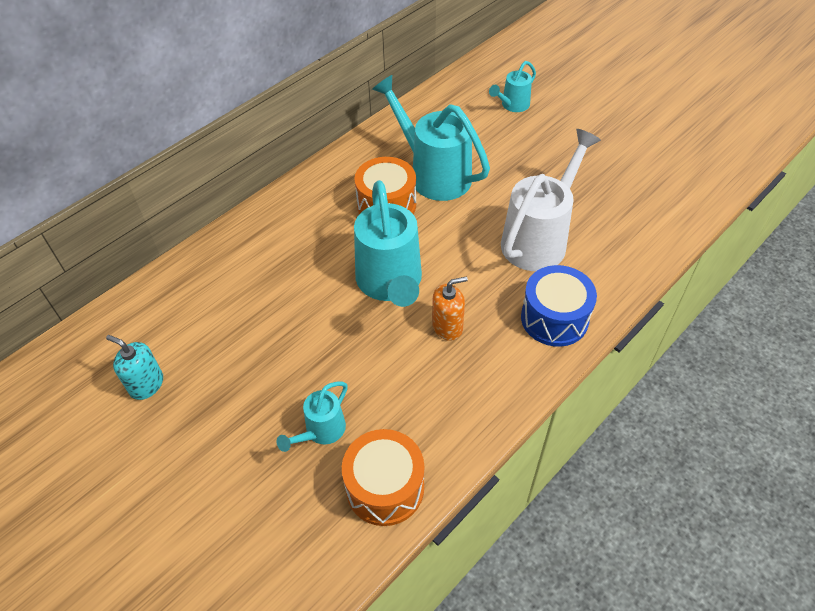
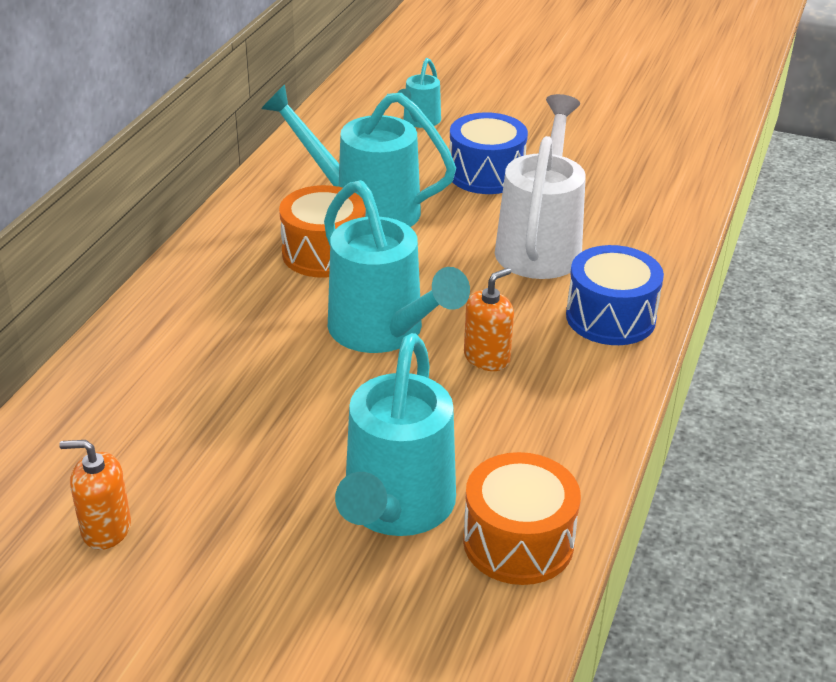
camera: 25 degrees left, 15 degrees down
(146, 384) = (106, 529): turquoise soap dispenser -> orange soap dispenser
(321, 431) = (395, 509): turquoise watering can -> turquoise watering can, size x1.96
(534, 164) = (486, 174): none -> blue drum

